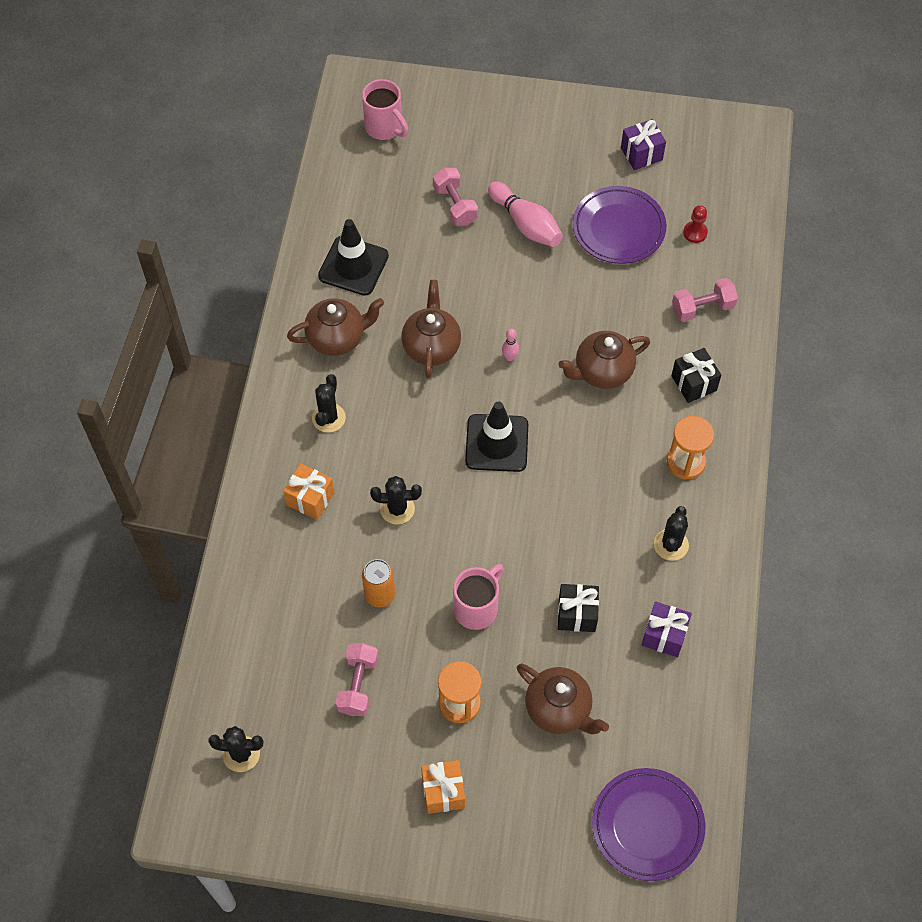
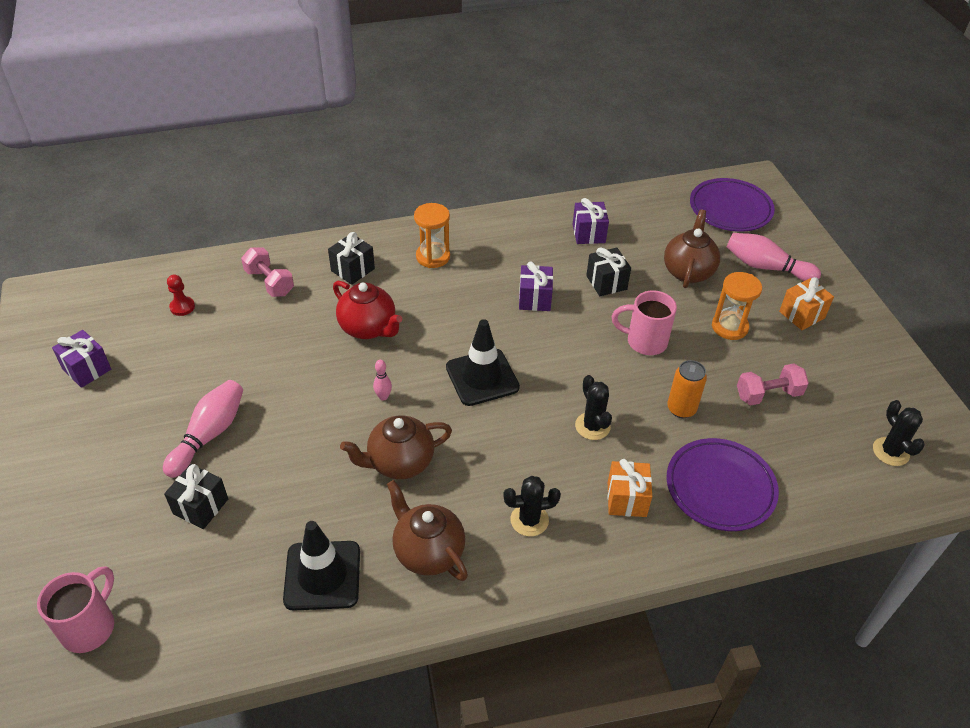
camera: 115 degrees left, 15 degrees down
(455, 205) = (201, 506): pink dumbbell -> black gift
(531, 802) = (766, 267): none -> pink bowling pin
(581, 532) = (535, 299): none -> purple gift
(602, 372) = (368, 328): brown teapot -> red teapot
(618, 228) = (193, 361): purple plate -> purple plate (720, 488)
(671, 545) = (512, 247): black cactus -> none

